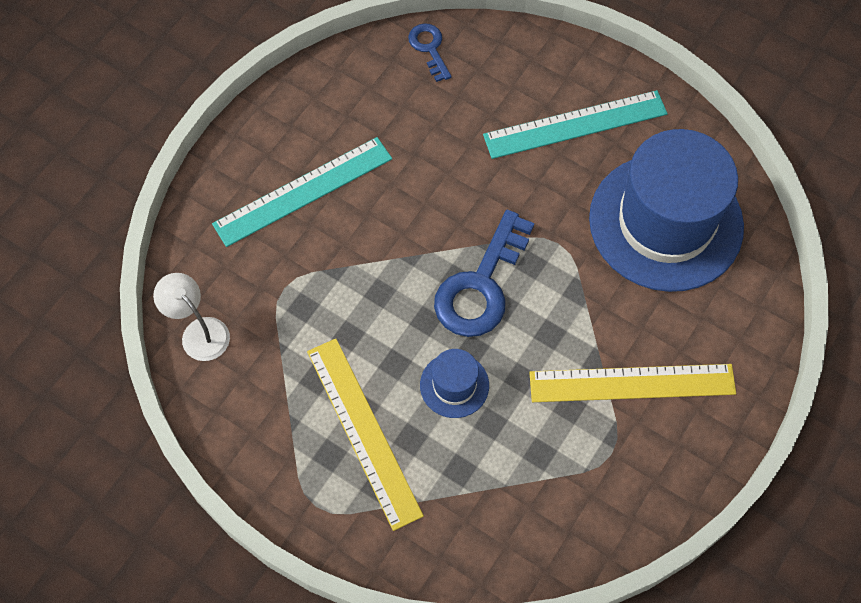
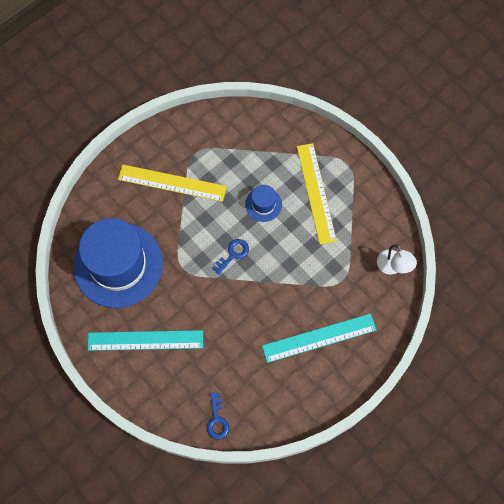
camera: 165 degrees left, 5 degrees up
(481, 286) = (233, 254): blue key -> blue key, size x0.53

